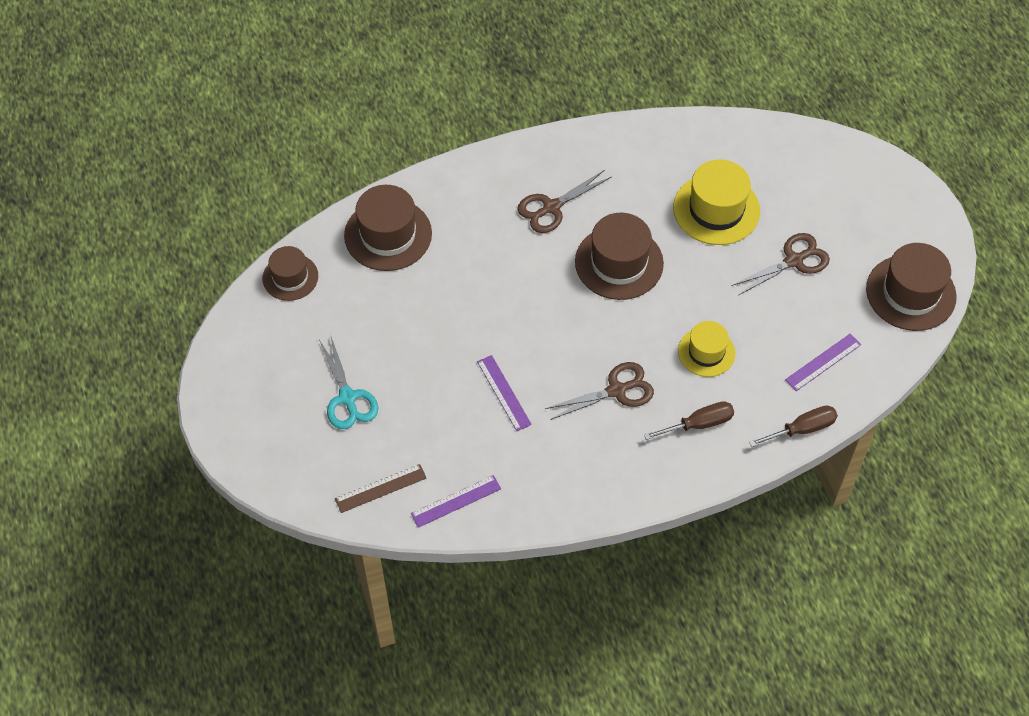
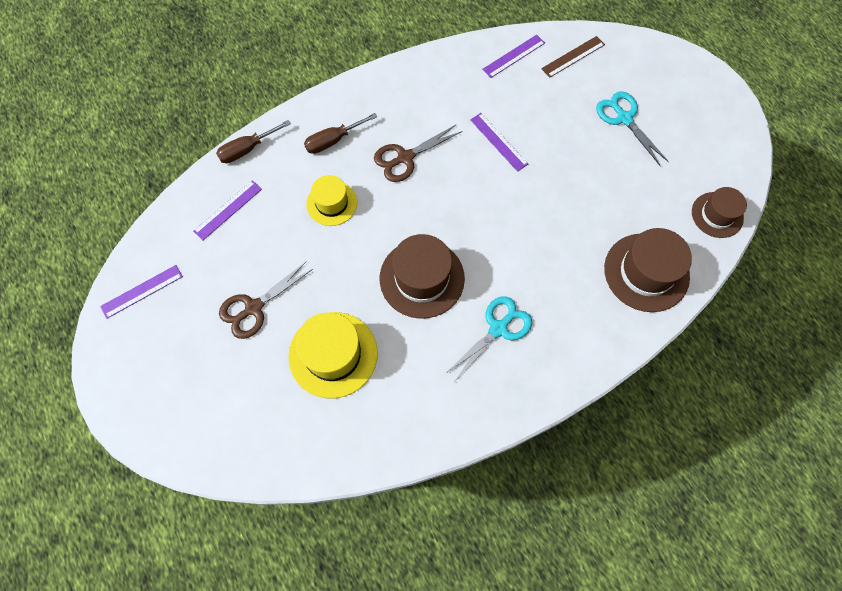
camera: 170 degrees right, 10 degrees up
(551, 207) = (498, 328): brown scissors -> turquoise scissors
(911, 293) = (142, 291): brown hat -> purple ruler

